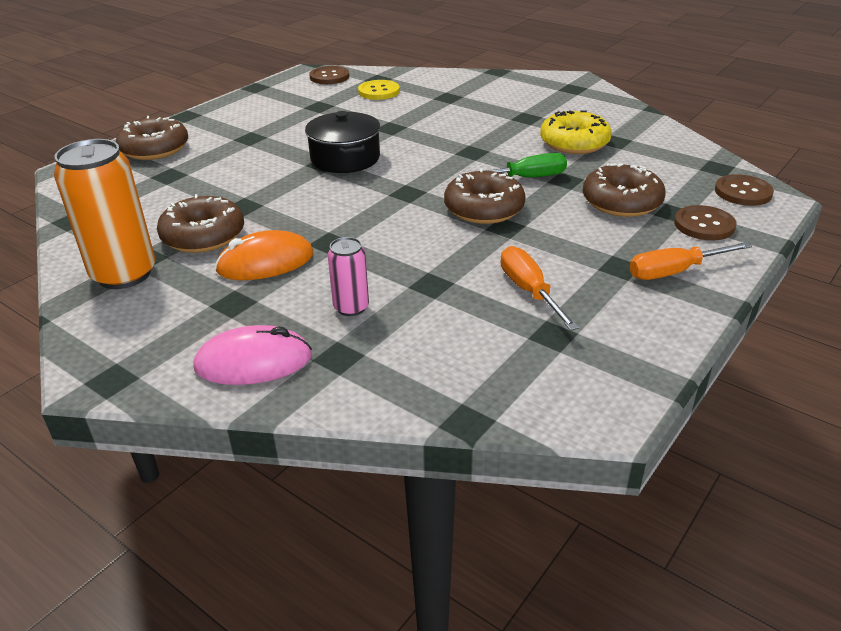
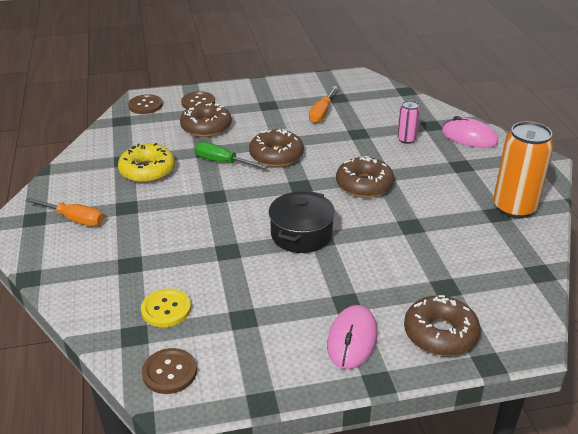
camera: 140 degrees left, 0 degrees up
(203, 235) = (452, 213): brown donut -> brown donut (364, 185)
(224, 124) = (352, 339): none -> pink mouse
(265, 262) = (428, 179): orange mouse -> none
(673, 272) = (252, 94): orange screwdriver -> orange screwdriver (75, 219)

